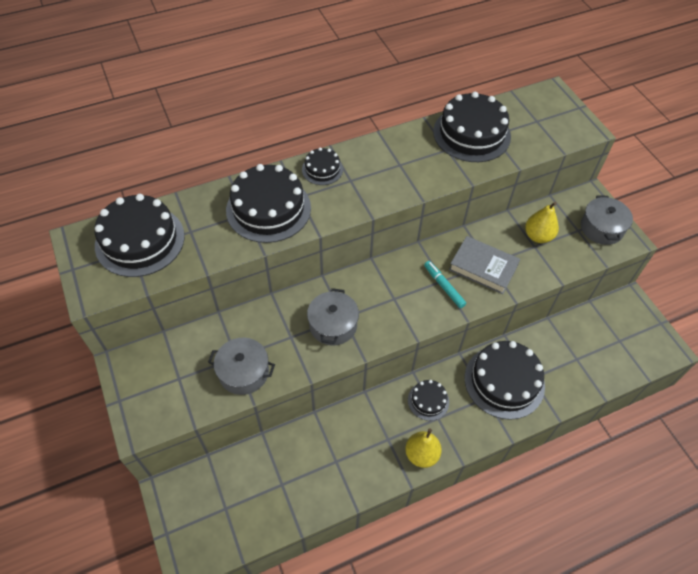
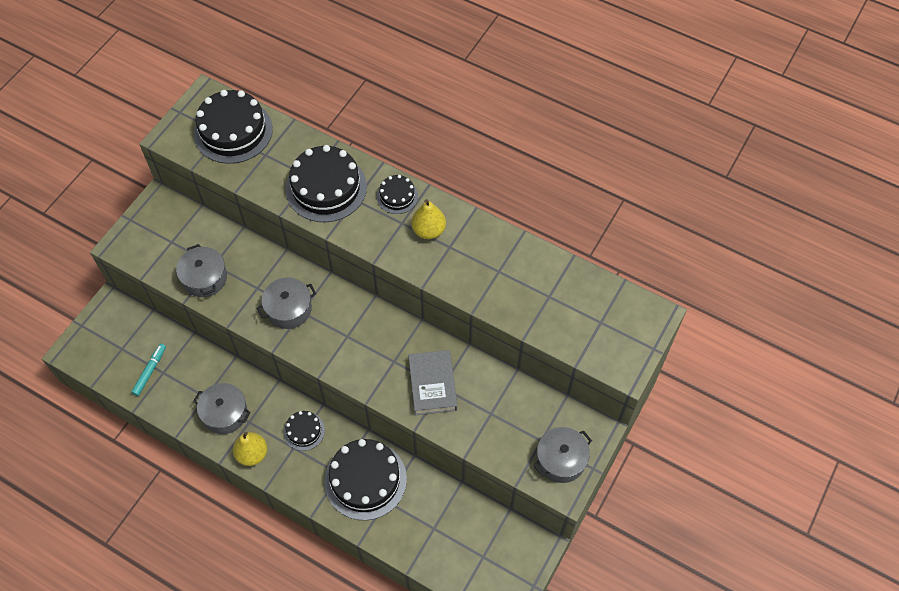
camera: 55 degrees right, 5 degrees up
(365, 454) = (225, 413): none -> grey pot
(444, 286) = (388, 365): turquoise marker -> turquoise marker (150, 371)
(471, 134) = (535, 279): black cake -> none
(538, 236) = (505, 410): yellow pear -> yellow pear (428, 230)

